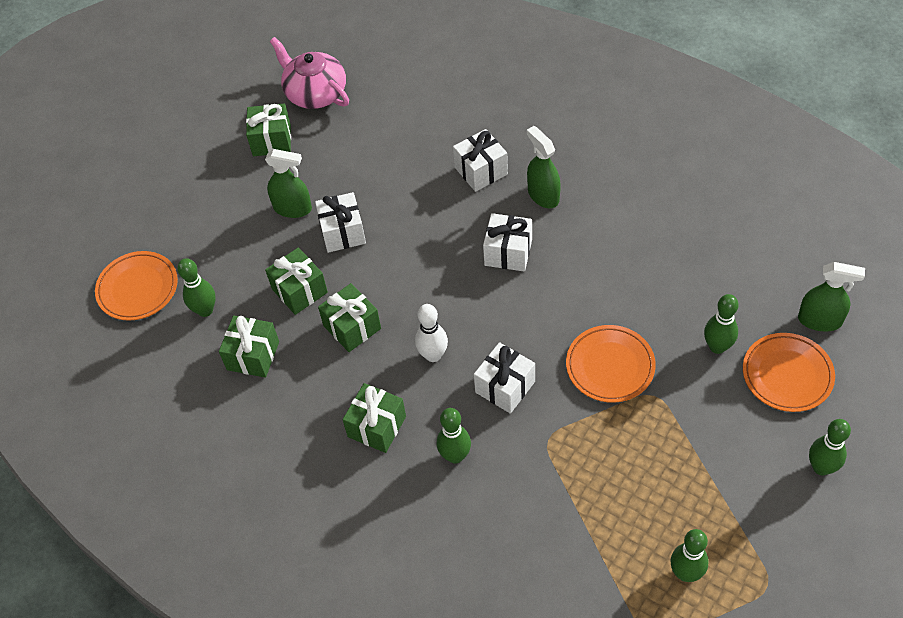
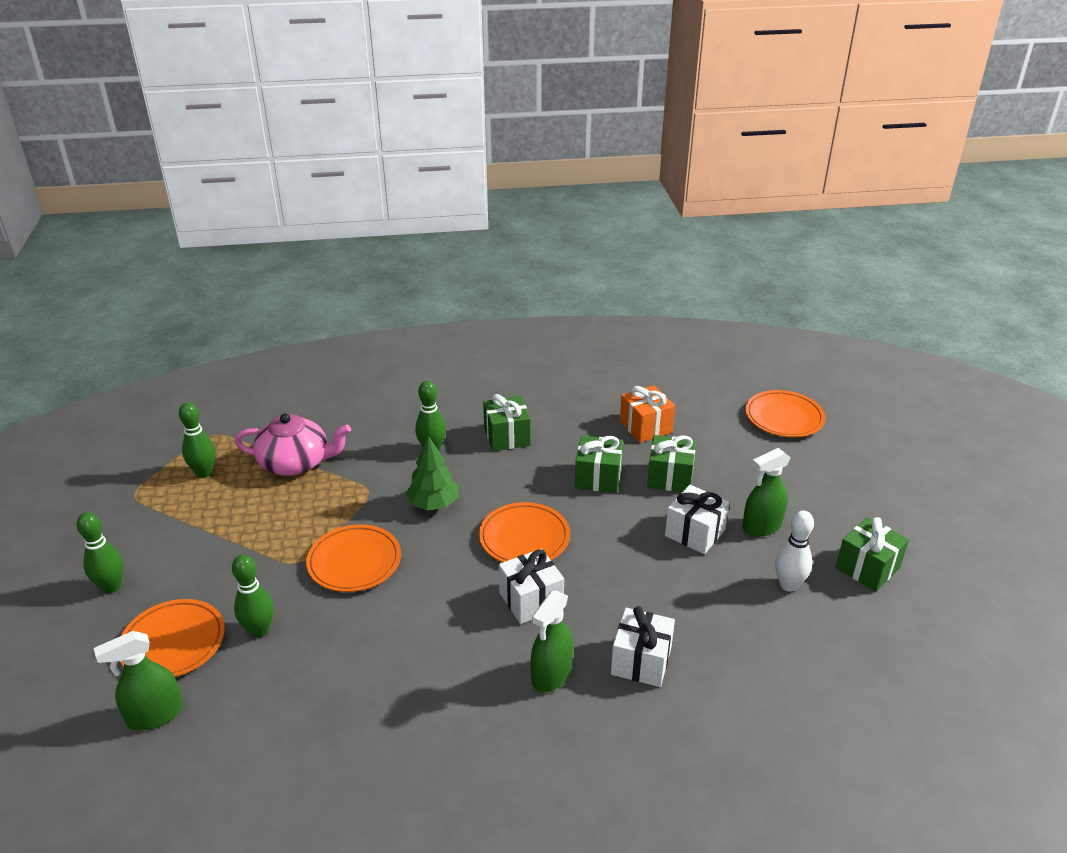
camera: 135 degrees right, 20 degrees down
(205, 310) = (718, 431): green bowling pin -> none
(253, 355) = (645, 427): green gift -> orange gift
(315, 93) = (906, 638): pink teapot -> pink teapot (295, 463)
(433, 355) = (513, 494): white bowling pin -> white bowling pin (788, 585)
(465, 306) = (524, 538): none -> orange plate
(505, 387) = (433, 504): white gift -> green tree
(543, 195) = (551, 675): green spray bottle -> green spray bottle turned 105 degrees clockwise

